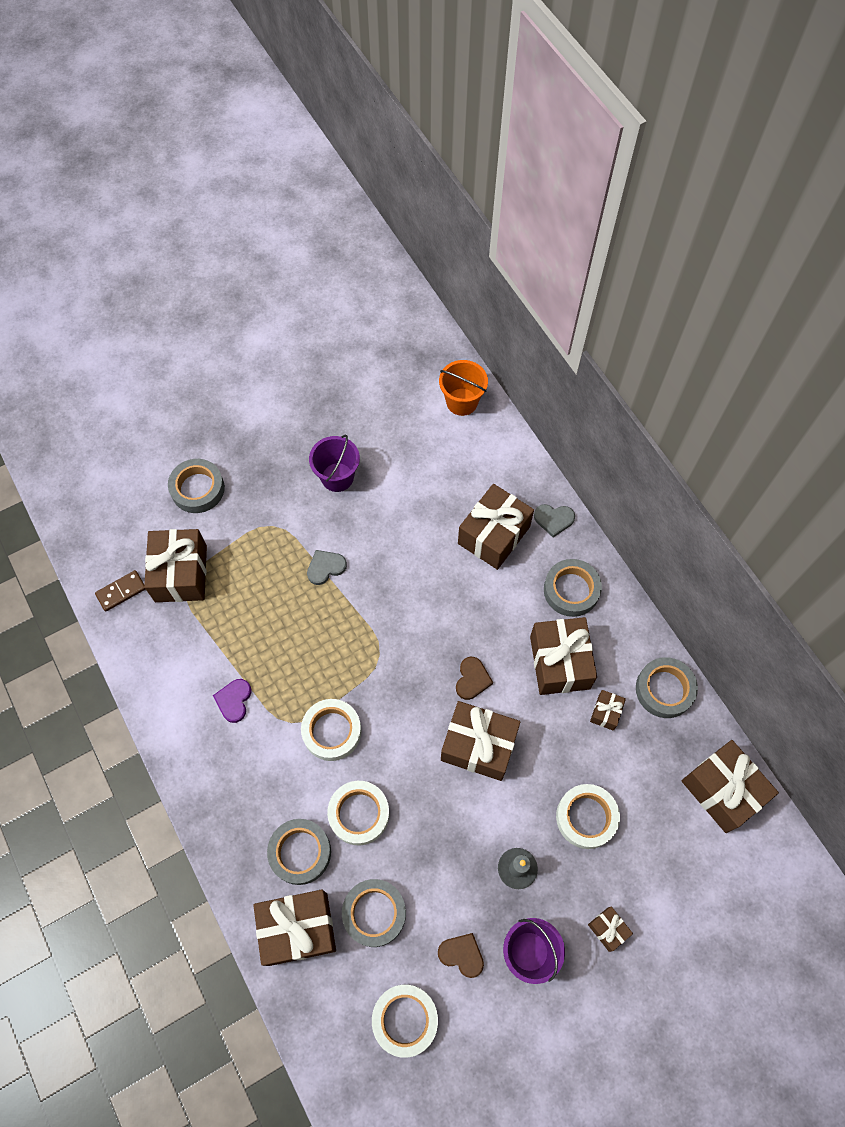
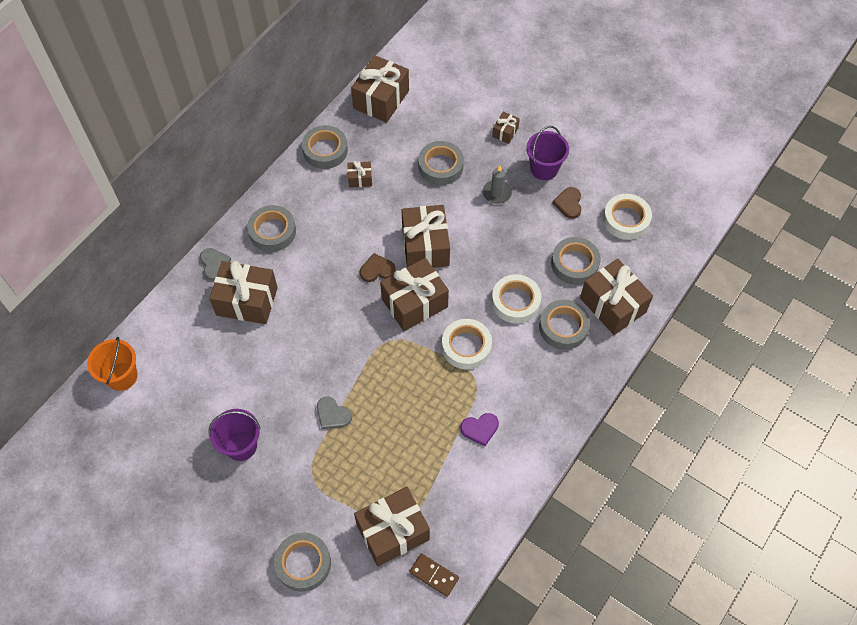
camera: 115 degrees left, 5 degrees down
(559, 662) = (335, 219): brown gift -> brown gift (414, 303)
(586, 817) = (440, 166): white tape -> grey tape

